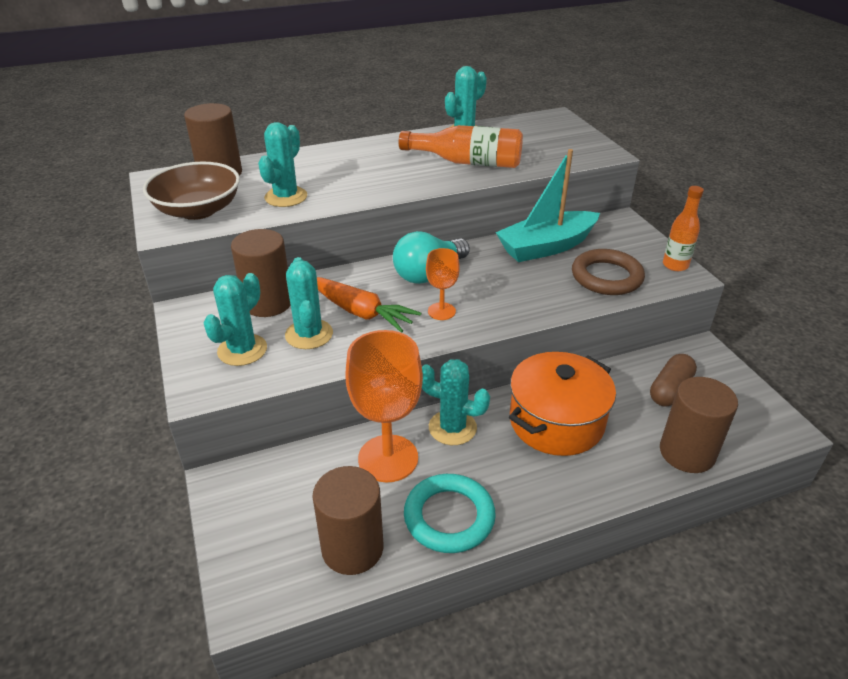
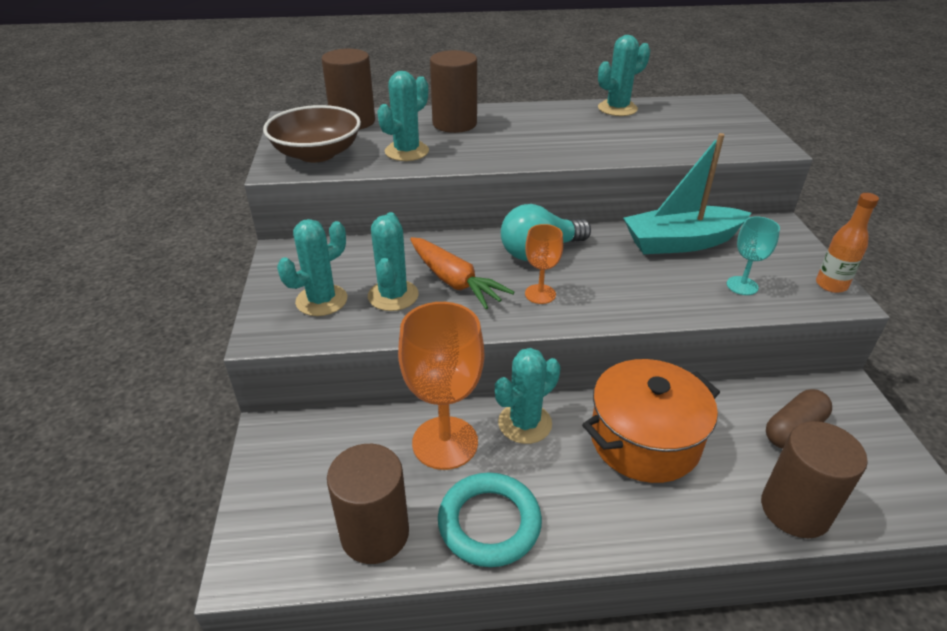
camera: 15 degrees right, 0 degrees up
(268, 303) = (364, 257): brown cylinder -> brown cylinder (454, 124)
(452, 428) = (525, 423): turquoise cactus -> turquoise cactus turned 75 degrees counterclockwise
(467, 162) = (609, 139): orange bottle -> none
(606, 277) = (742, 286): brown ring -> turquoise goblet

